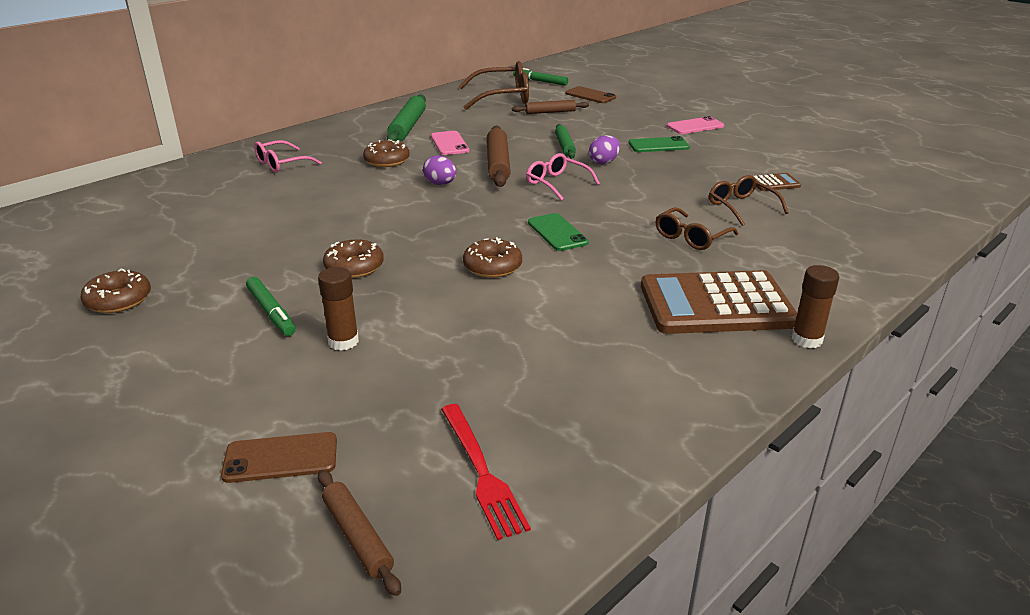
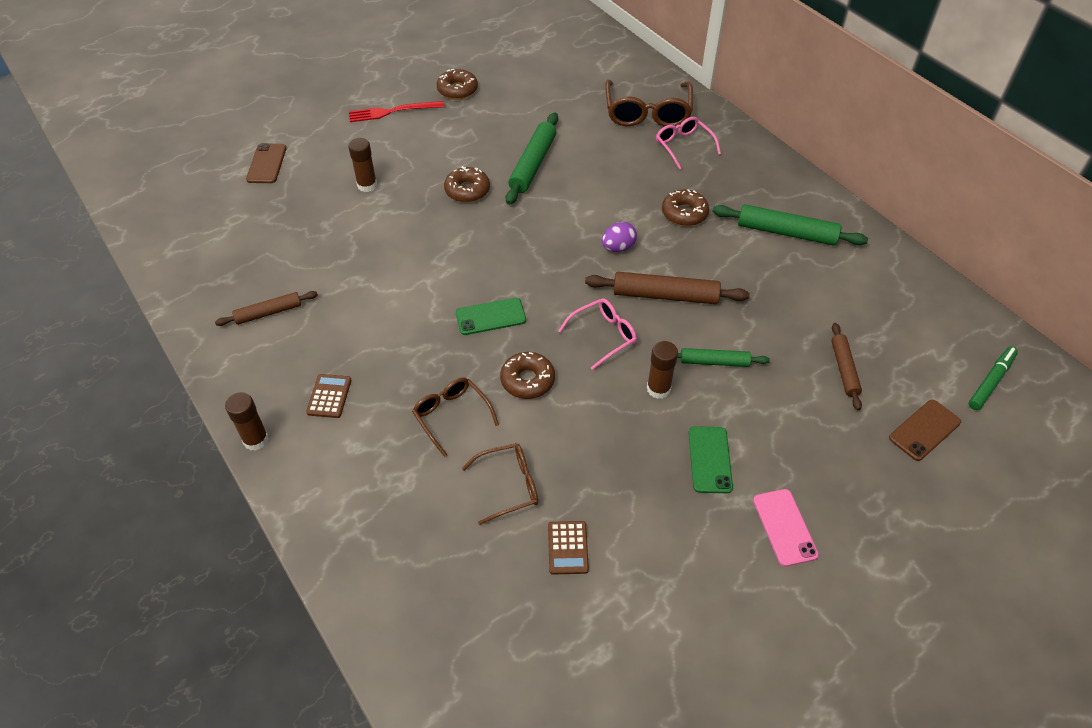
camera: 100 degrees right, 20 degrees up
(271, 312) = (417, 153): green marker -> none
(305, 233) = (532, 164): none -> green rolling pin
(357, 536) = (195, 190): brown rolling pin -> brown rolling pin (268, 313)
(449, 143) = (730, 262): pink phone -> none
(481, 472) = (214, 236): red fork -> red fork (392, 111)
(492, 266) = (442, 266): brown donut -> brown donut (527, 380)
(502, 97) = (905, 327): brown glasses -> brown glasses (647, 112)
(604, 162) = (658, 389): purple egg -> brown glue stick
(716, 304) = (329, 396): brown calculator -> brown calculator, size x0.42

